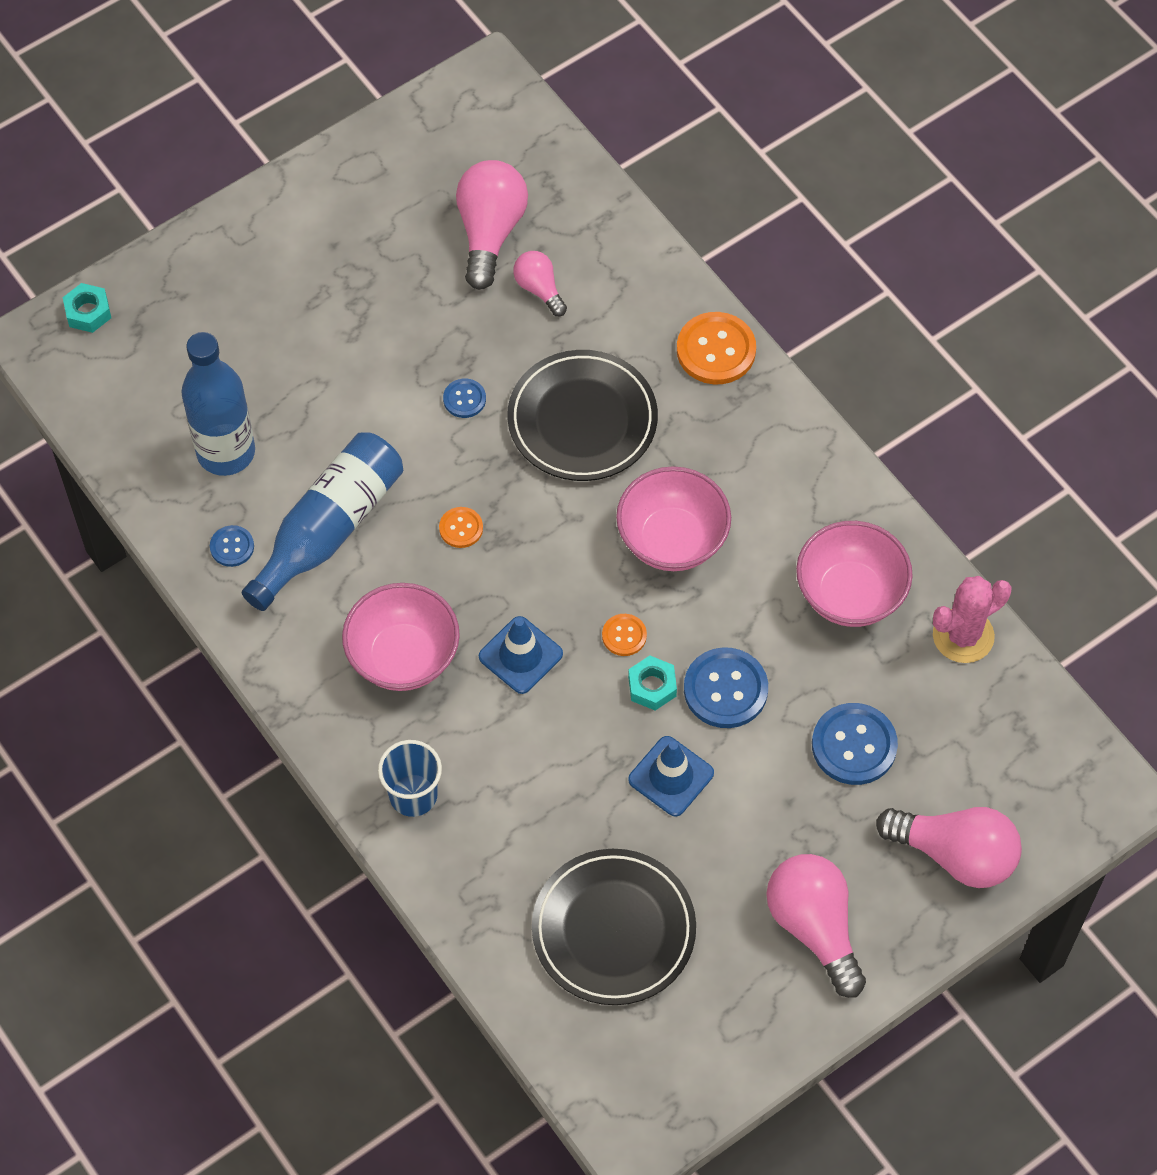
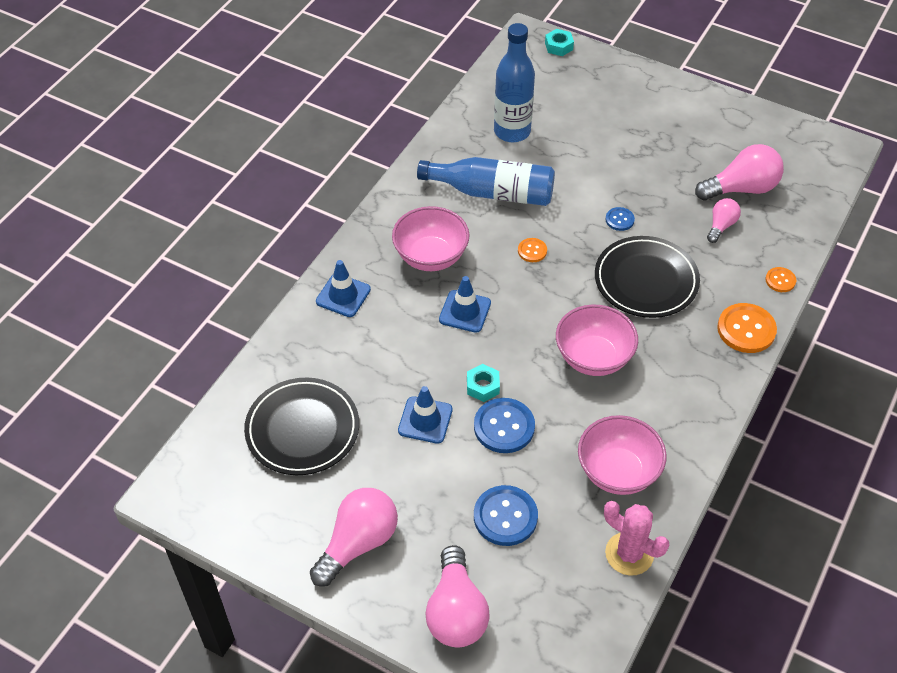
camera: 65 degrees right, 10 degrees down
(232, 547) = (454, 156): blue button -> none
(413, 795) = (343, 295): blue cup -> blue traffic cone
(624, 635) = (510, 358): orange button -> orange button (780, 280)

